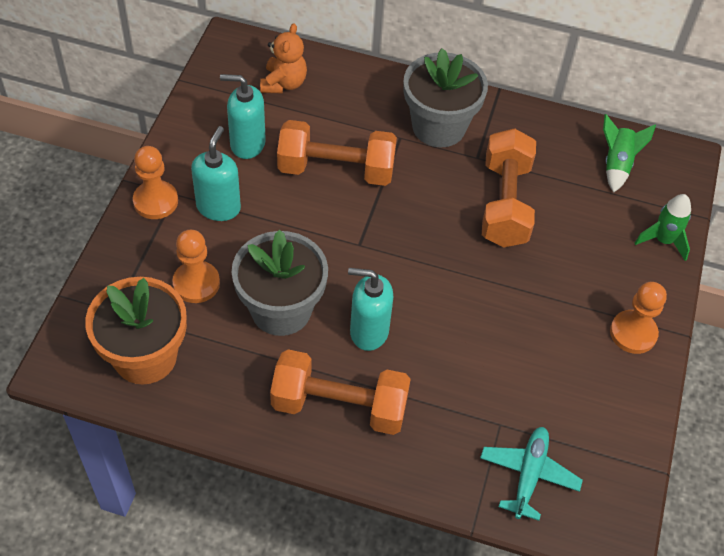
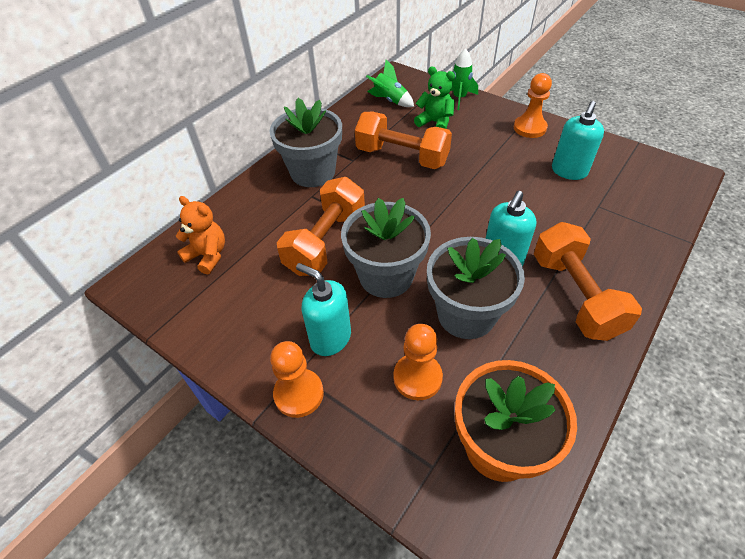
camera: 65 degrees left, 5 degrees down
(247, 144) = (264, 298): turquoise soap dispenser -> turquoise soap dispenser (569, 171)
(308, 232) = (386, 276): none -> grey flower pot
(339, 406) = (575, 295): orange dumbbell -> orange dumbbell turned 45 degrees counterclockwise
(528, 475) = (642, 202): turquoise plane -> none
(592, 223) = (435, 122): none -> green teddy bear

